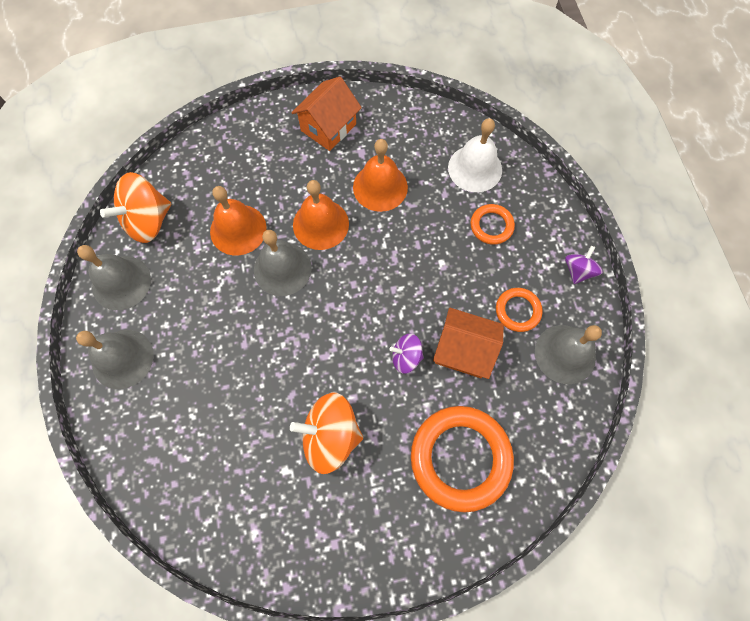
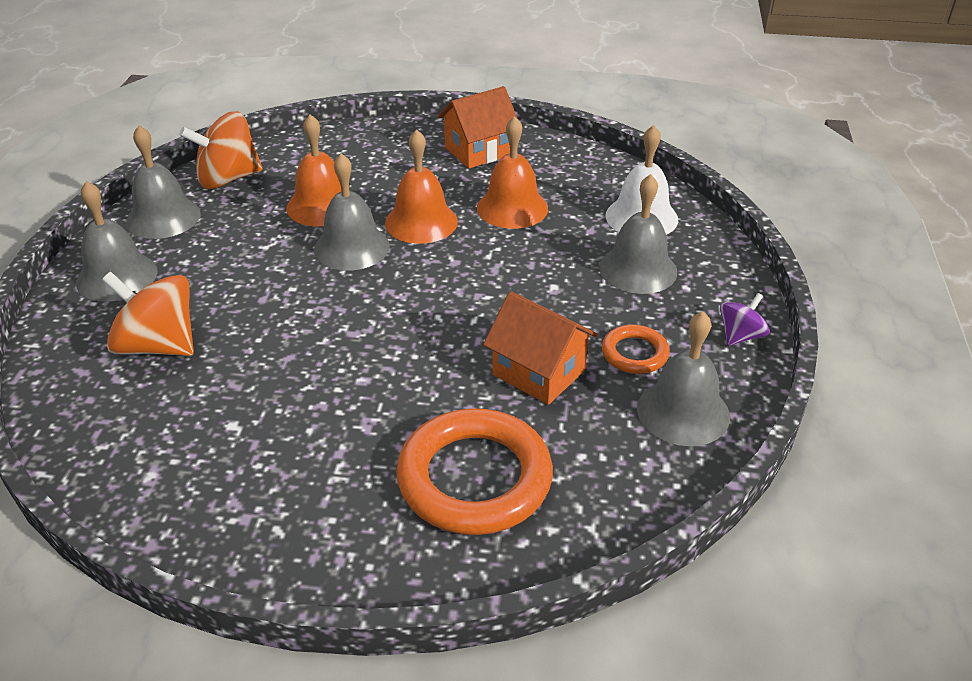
camera: 20 degrees right, 30 degrees down
(330, 435) = (312, 407): orange spinning top -> orange spinning top (158, 345)
(406, 357) = (457, 359): purple spinning top -> none
(491, 226) = (638, 269): orange ring -> grey bell

